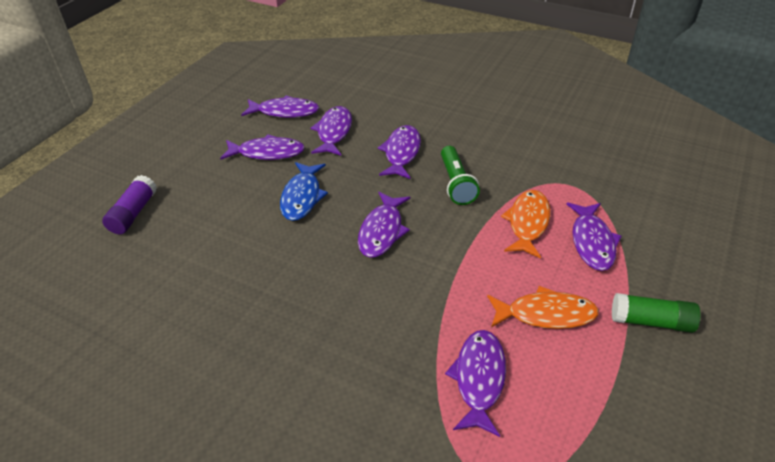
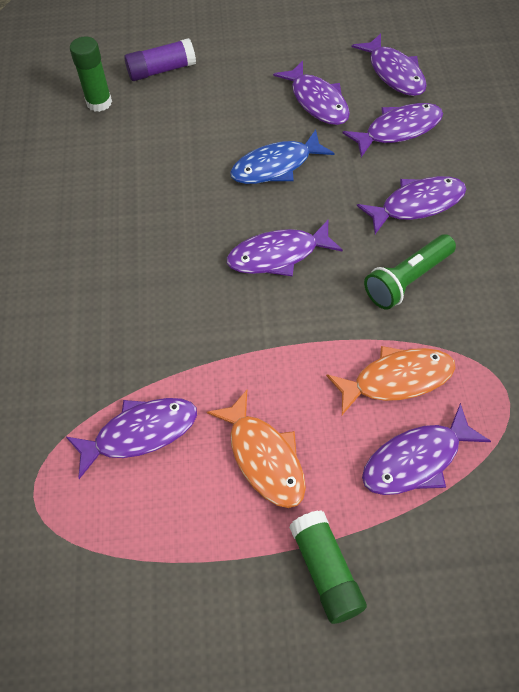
camera: 60 degrees right, 15 degrees up
(118, 264) = (99, 102): none -> green glue stick

